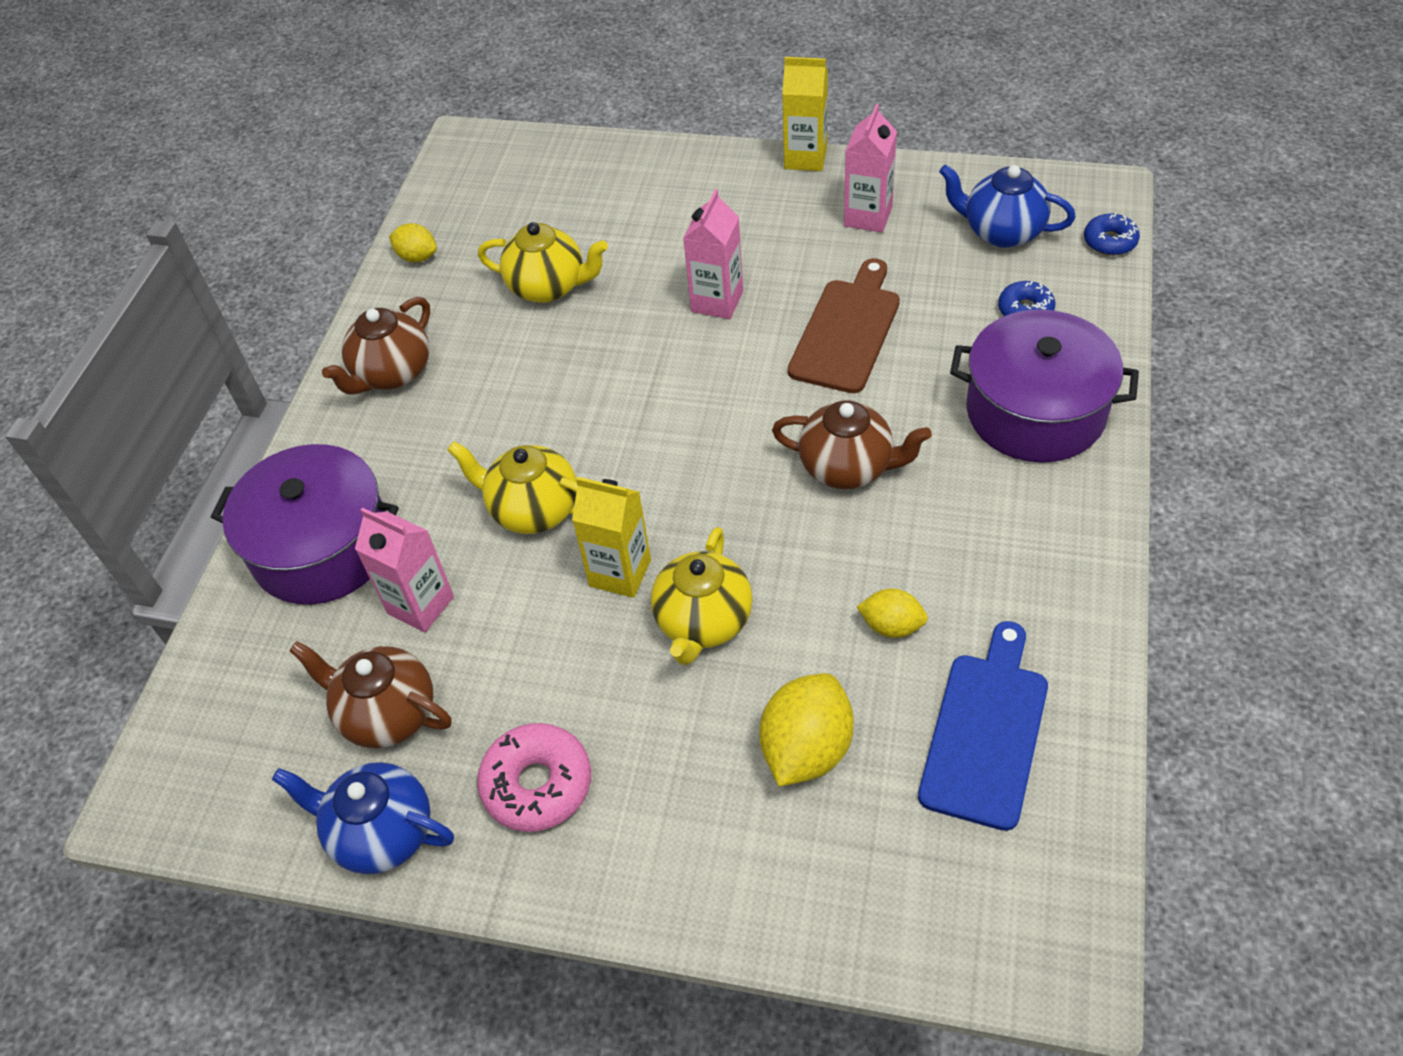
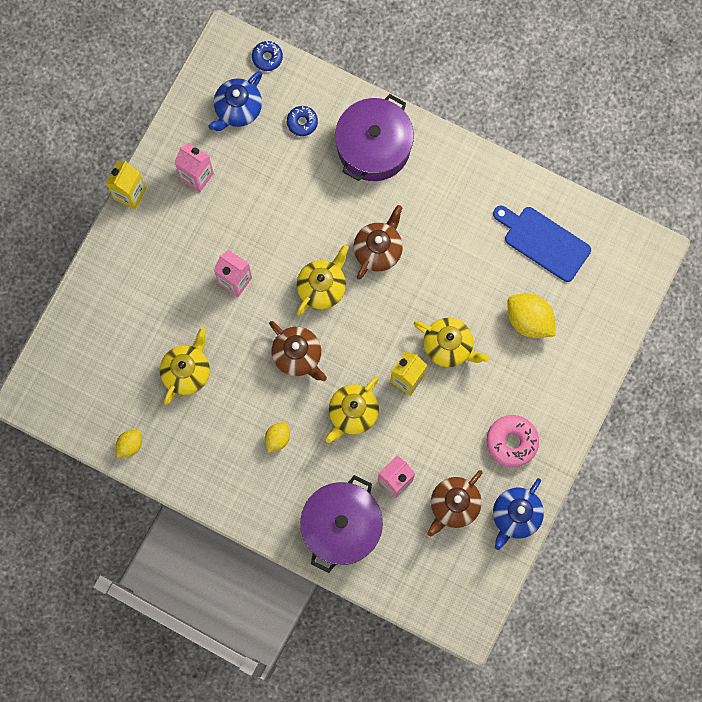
camera: 80 degrees left, 25 degrees up
(392, 374) = (226, 474): brown teapot -> brown teapot (298, 356)
(748, 409) = (322, 287): none -> yellow teapot
(846, 331) = (284, 219): brown cutting board -> none
(891, 626) = (478, 262): yellow lemon -> yellow lemon (277, 438)

